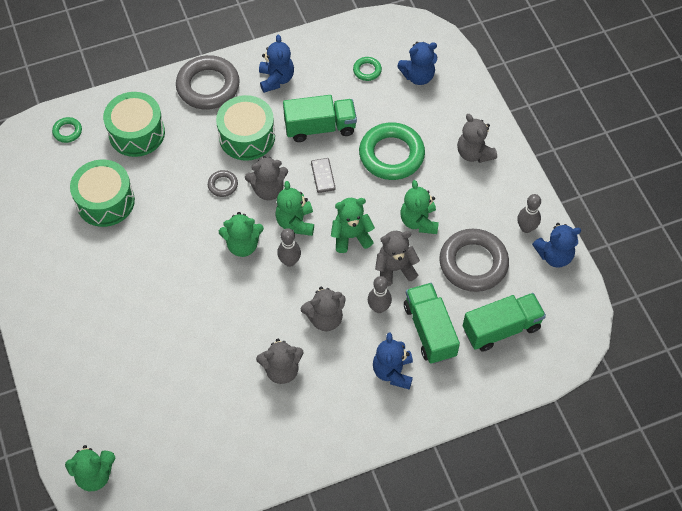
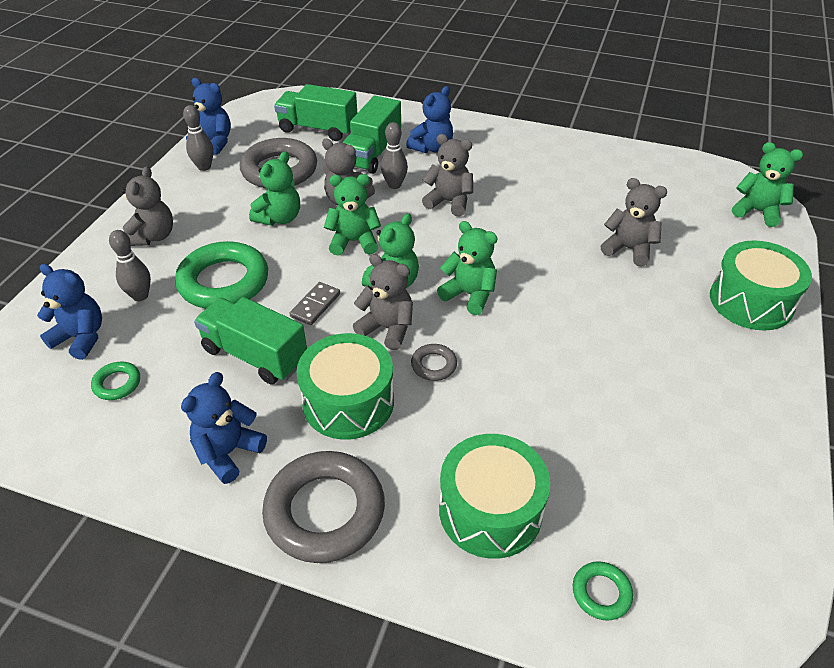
camera: 140 degrees left, 15 degrees down
(105, 201) = (603, 440): green drum -> green drum (751, 301)
(281, 370) = (524, 191): grey teddy bear -> grey teddy bear (628, 249)
(289, 261) = (435, 256): grey bowling pin -> grey bowling pin (140, 296)
(351, 236) = (354, 242): green teddy bear -> green teddy bear turned 150 degrees clockwise

